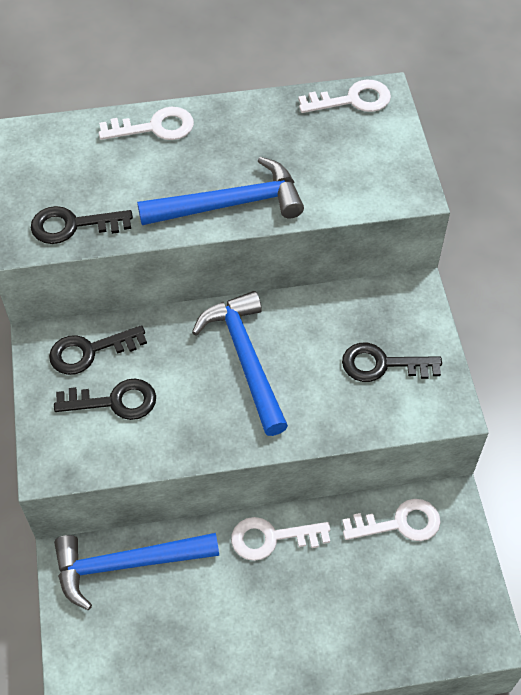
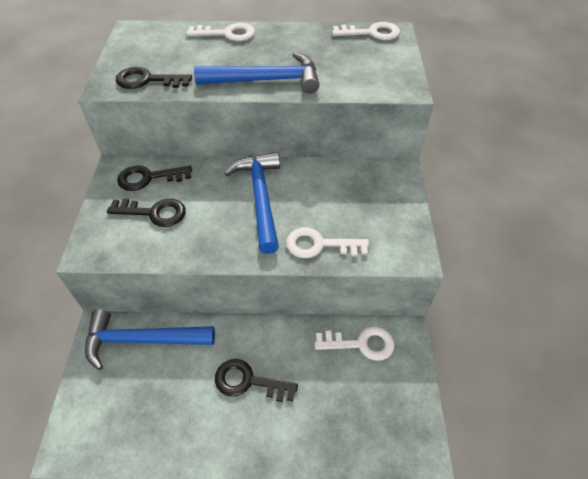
camera: 10 degrees right, 5 degrees down
(272, 538) = (258, 338): white key -> white key (319, 245)
(382, 364) = (364, 216): black key -> black key (248, 381)

